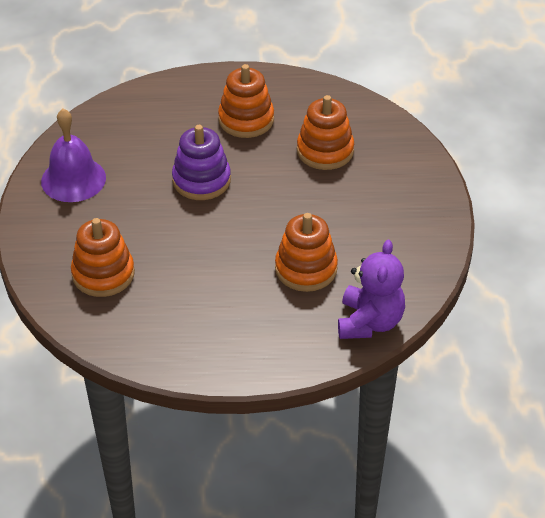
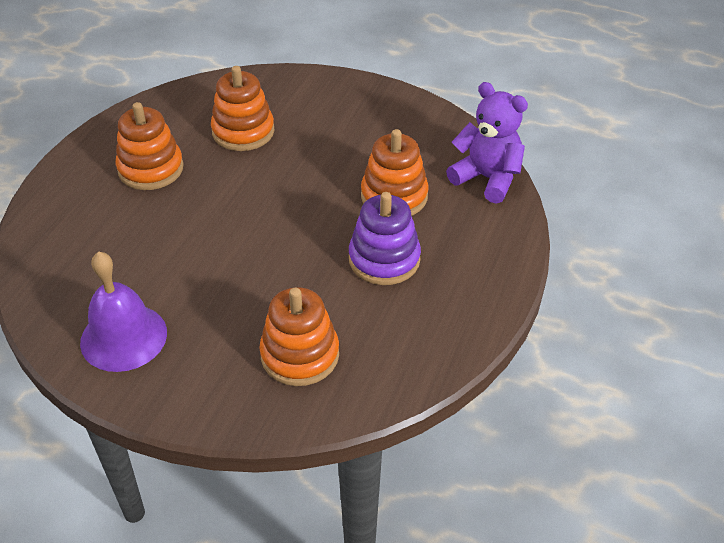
camera: 65 degrees left, 0 degrees up
(201, 180) = (214, 230): purple stacking toy -> purple stacking toy (384, 259)

